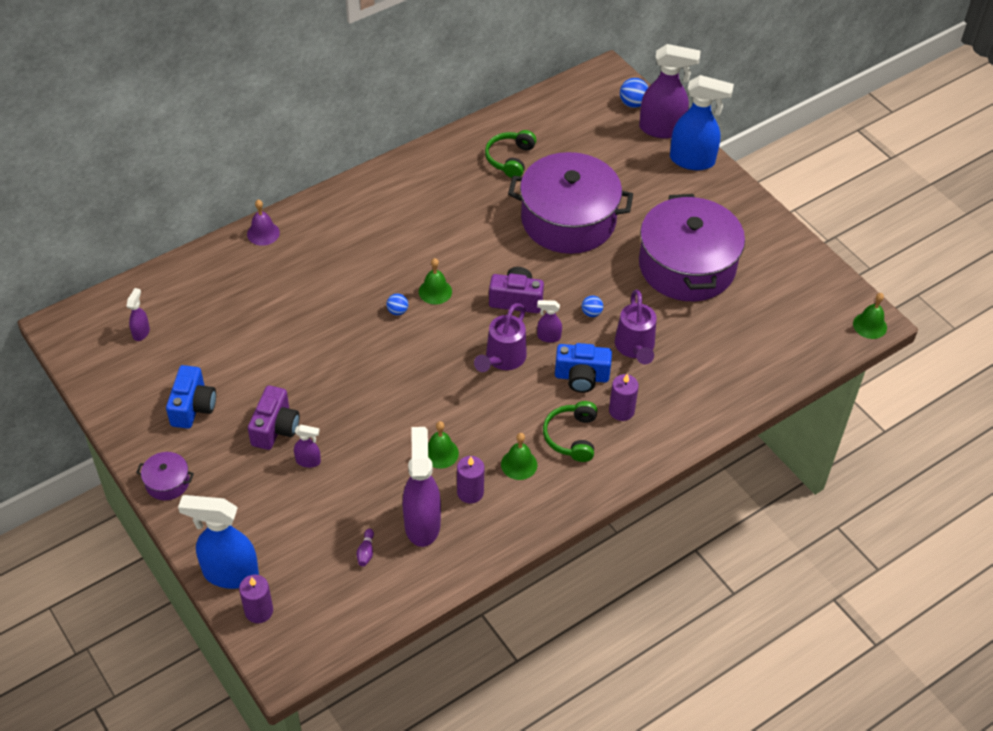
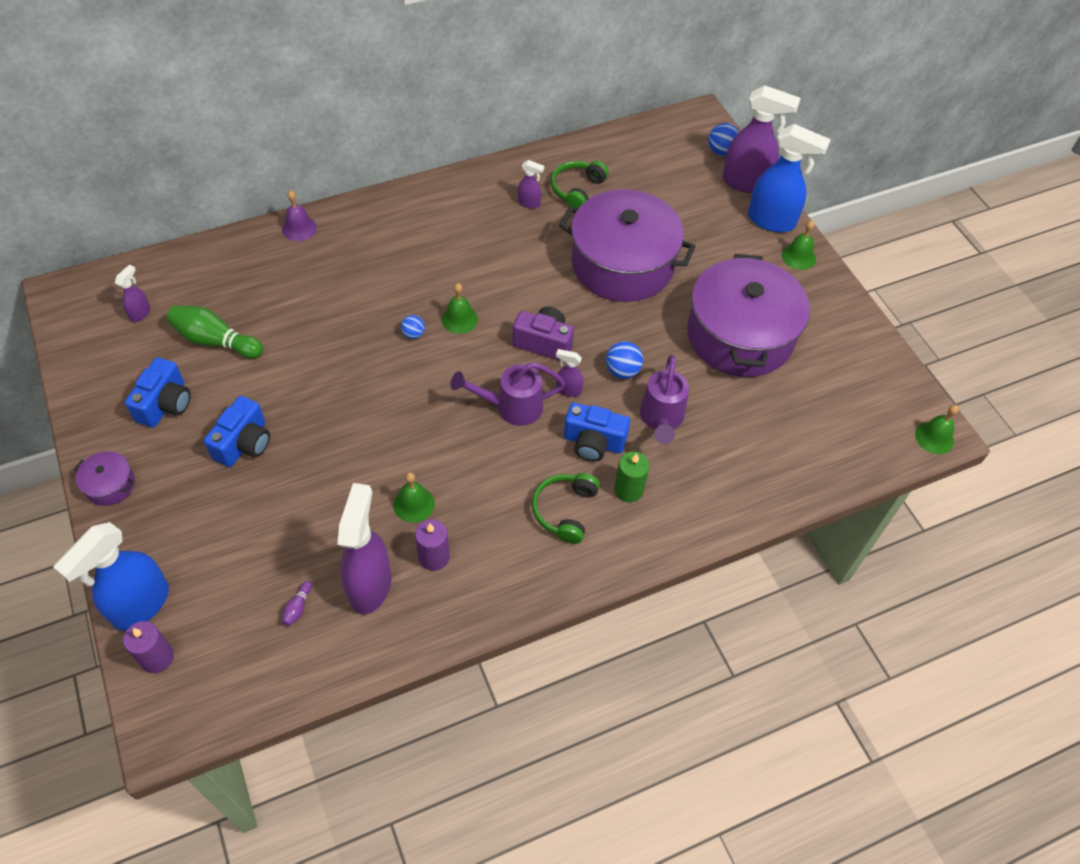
camera: 10 degrees right, 5 degrees up
(219, 345) = (215, 341): none -> green bowling pin
(229, 573) = (140, 605): blue spray bottle -> blue spray bottle turned 75 degrees counterclockwise
(275, 428) = (244, 443): purple camera -> blue camera
(308, 461) = (267, 488): purple spray bottle -> purple spray bottle (529, 203)
(502, 359) = (511, 407): purple watering can -> purple watering can turned 45 degrees clockwise
(519, 464) = (497, 533): green bell -> green bell (798, 256)
(591, 313) = (622, 371): blue ball -> blue ball, size x1.53
(621, 411) = (628, 490): purple candle -> green candle

